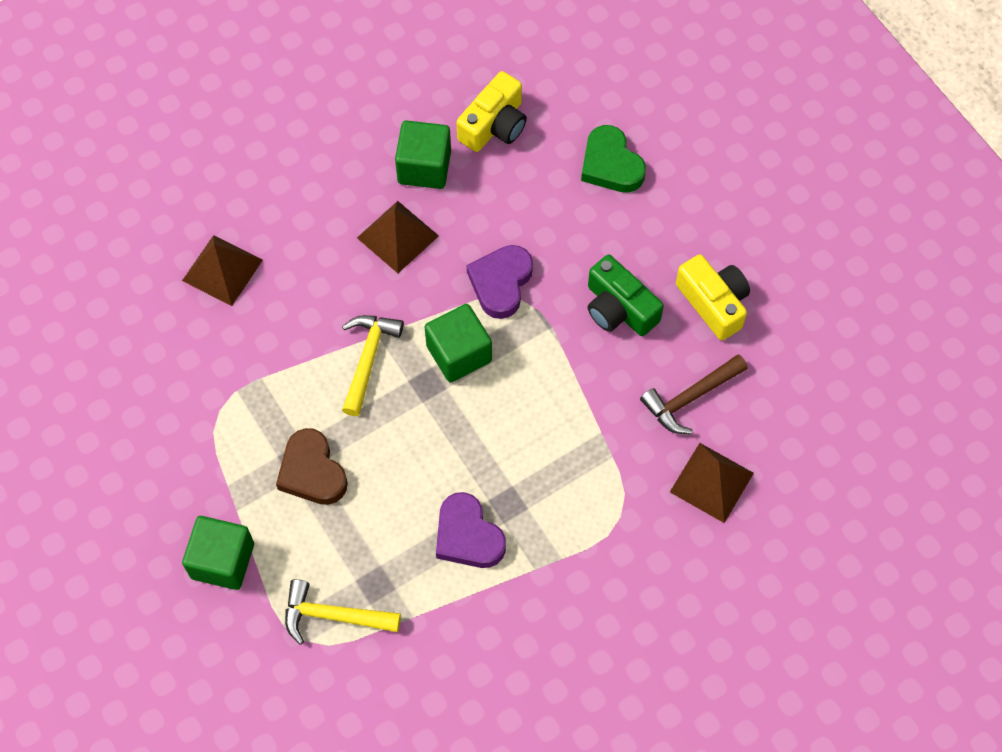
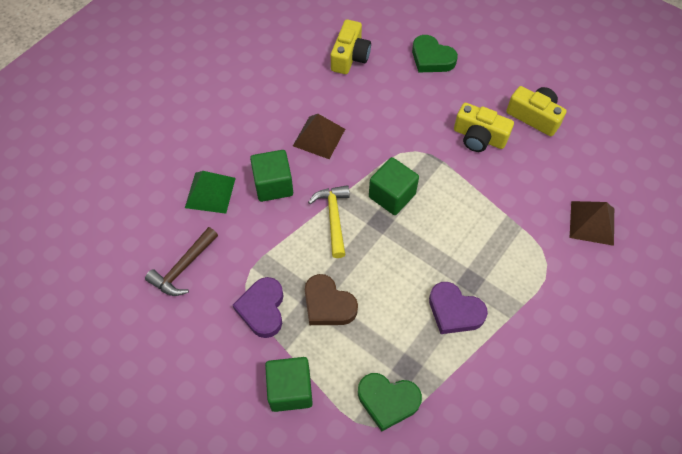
camera: 20 degrees left, 5 degrees down
(222, 270) = (210, 192): brown pyramid -> green pyramid
(333, 615) = (388, 401): yellow hammer -> green heart
(424, 167) = (317, 92): green cube -> green cube (273, 185)
(501, 283) = (398, 145): purple heart -> purple heart (262, 309)
(619, 308) = (479, 137): green camera -> yellow camera
(690, 398) = (551, 176): brown hammer -> brown hammer (183, 267)

